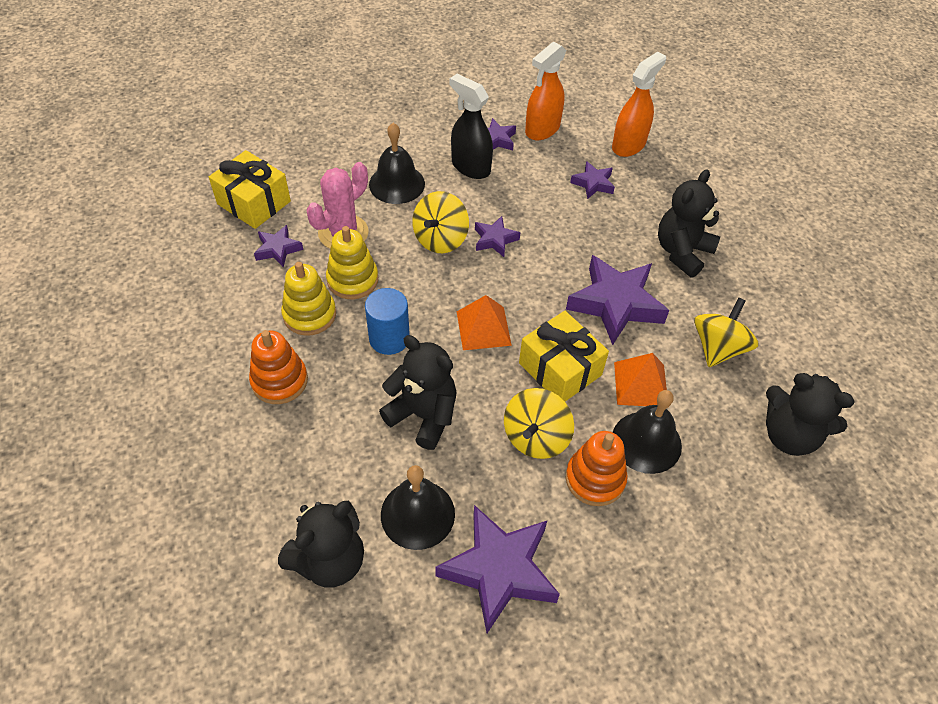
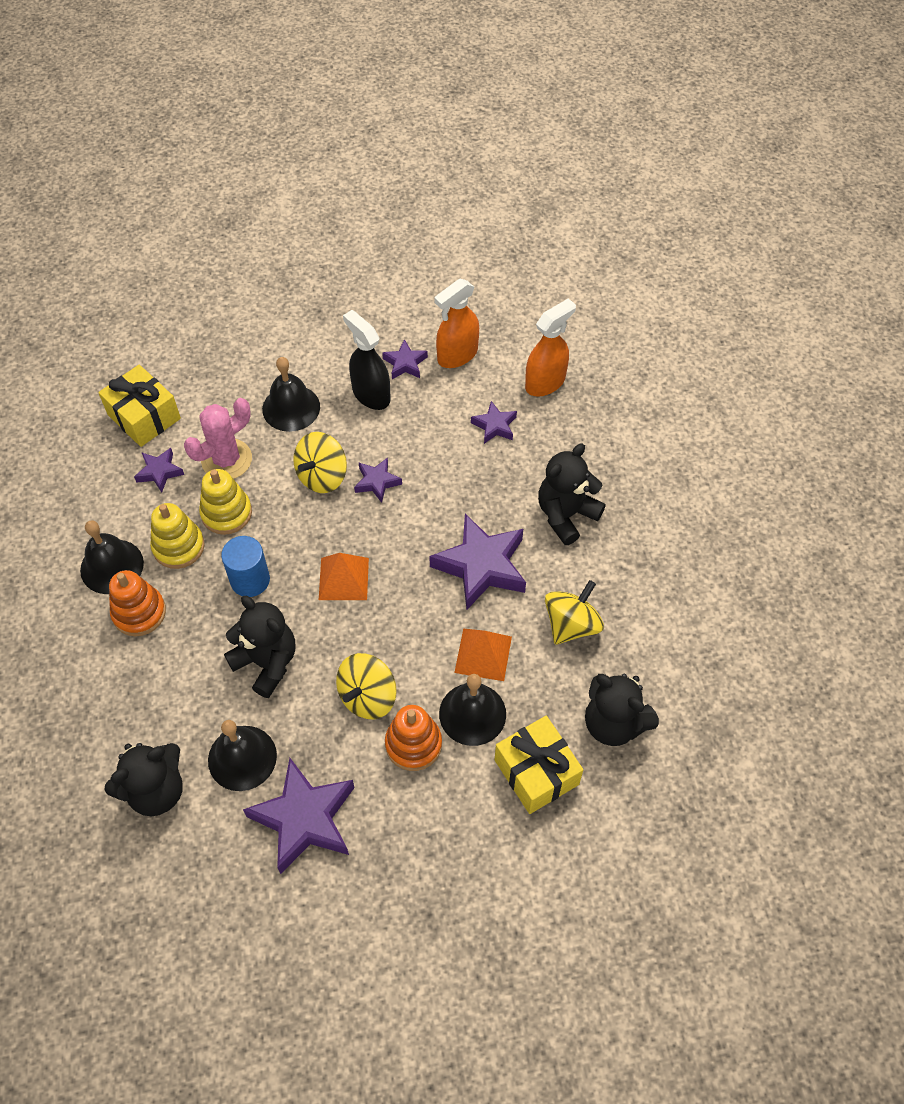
camera: 10 degrees right, 5 degrees up
(243, 339) = (112, 566): none -> black bell
(560, 369) = (408, 630): yellow gift -> yellow gift (536, 772)

